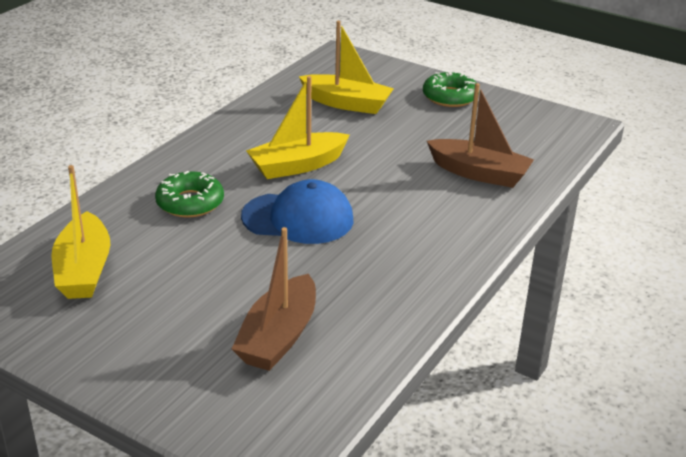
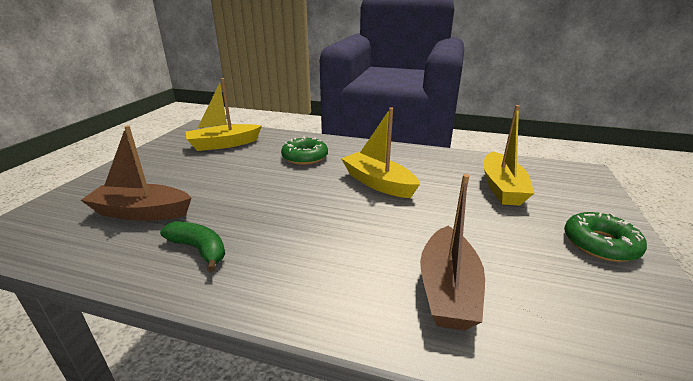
camera: 75 degrees right, 5 degrees down
(298, 218) = (301, 195): blue cap -> none
(379, 290) = (199, 249): none -> green banana

